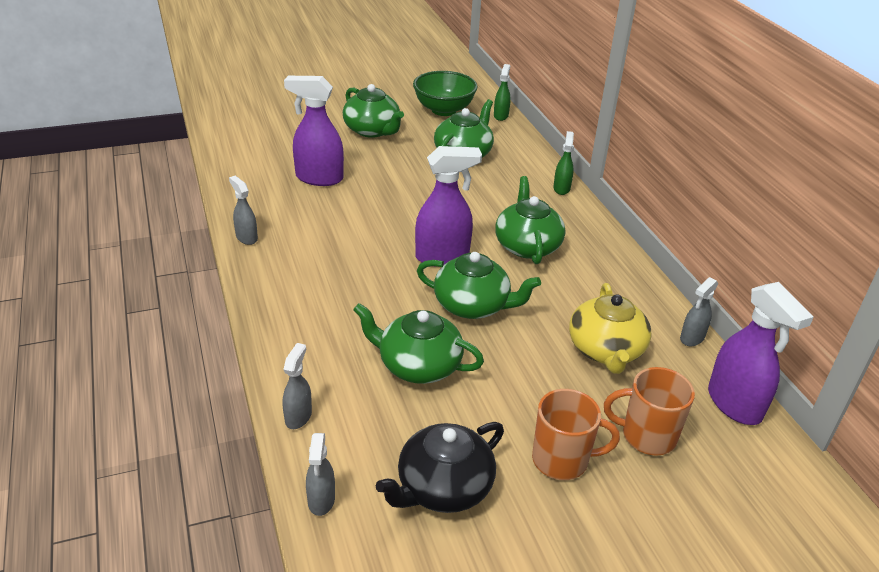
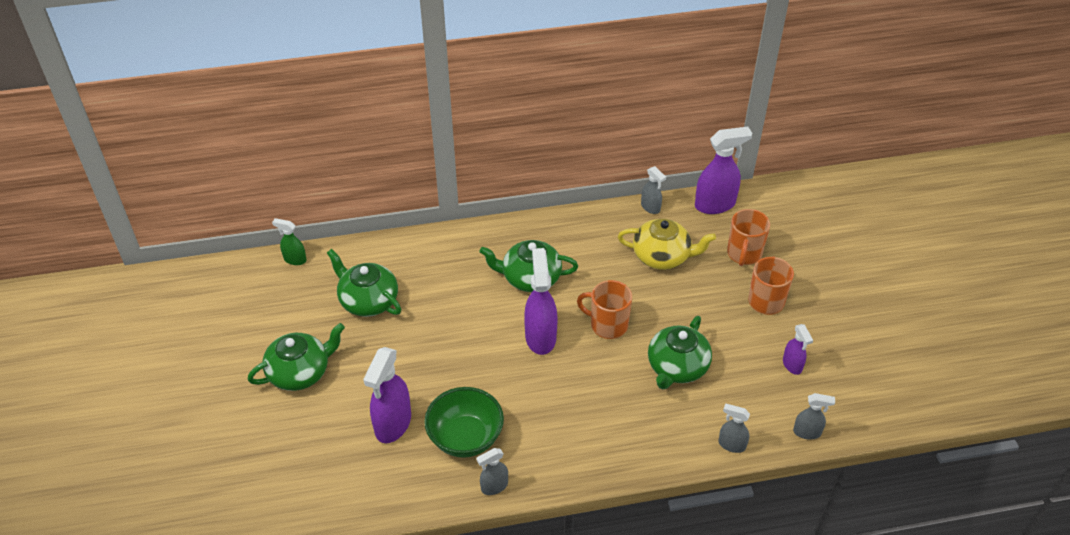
camera: 80 degrees left, 10 degrees up
(443, 110) = (269, 305): green bowl -> green bowl (465, 438)
(443, 487) = (792, 365): black teapot -> purple spray bottle
(473, 305) = (608, 325): green teapot -> orange mug
(561, 188) = (444, 239): green spray bottle -> none

